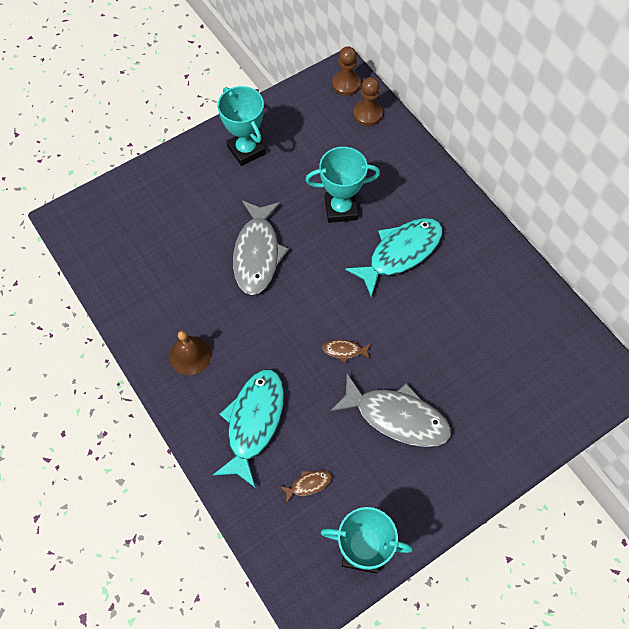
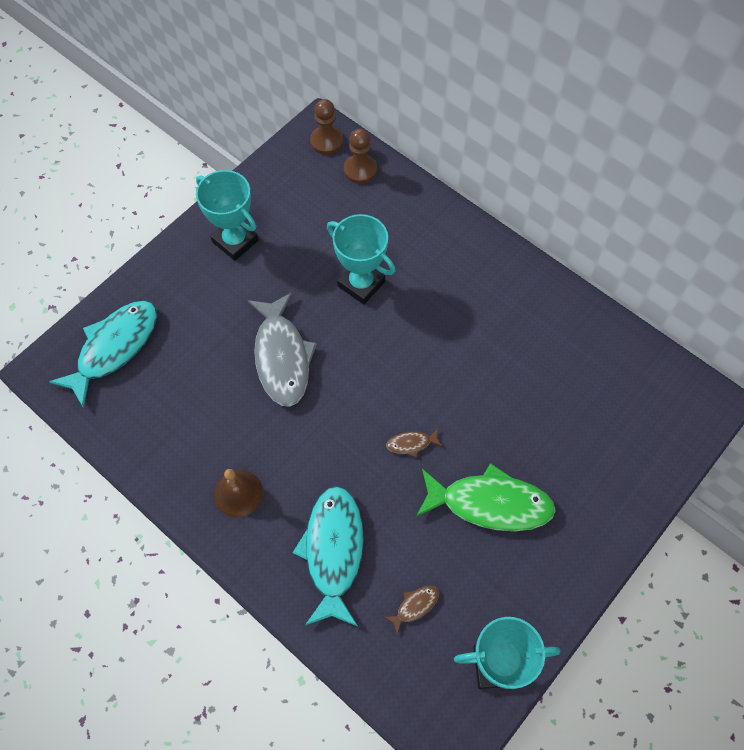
camera: 15 degrees left, 0 degrees up
(341, 209) = (361, 284): turquoise trophy -> turquoise trophy turned 60 degrees clockwise
(396, 417) = (490, 503): grey fish -> green fish
(400, 253) = (441, 318): turquoise fish -> turquoise fish (114, 348)

